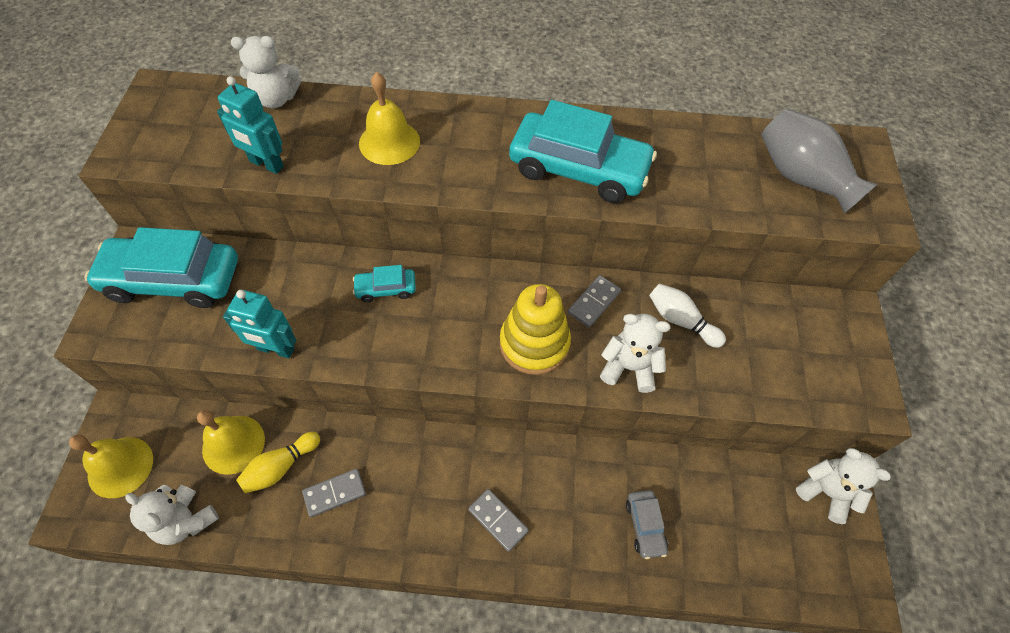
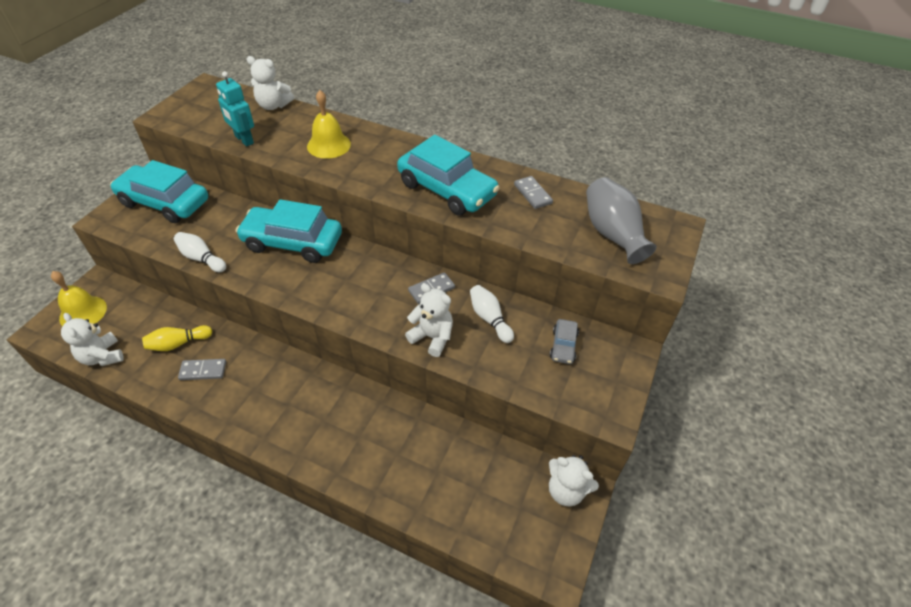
camera: 20 degrees right, 10 degrees down
(233, 444) = (157, 320): yellow bell -> none
(275, 349) = (201, 258): turquoise robot -> white bowling pin
(386, 289) = (292, 242): turquoise car -> turquoise car, size x2.19
(498, 520) = (302, 424): grey domino -> grey domino (532, 194)
(534, 343) = (373, 303): yellow stacking toy -> none
(645, 526) = (407, 464): grey car -> grey car (563, 346)
(826, 492) = (566, 490): white teddy bear -> white teddy bear turned 150 degrees clockwise

